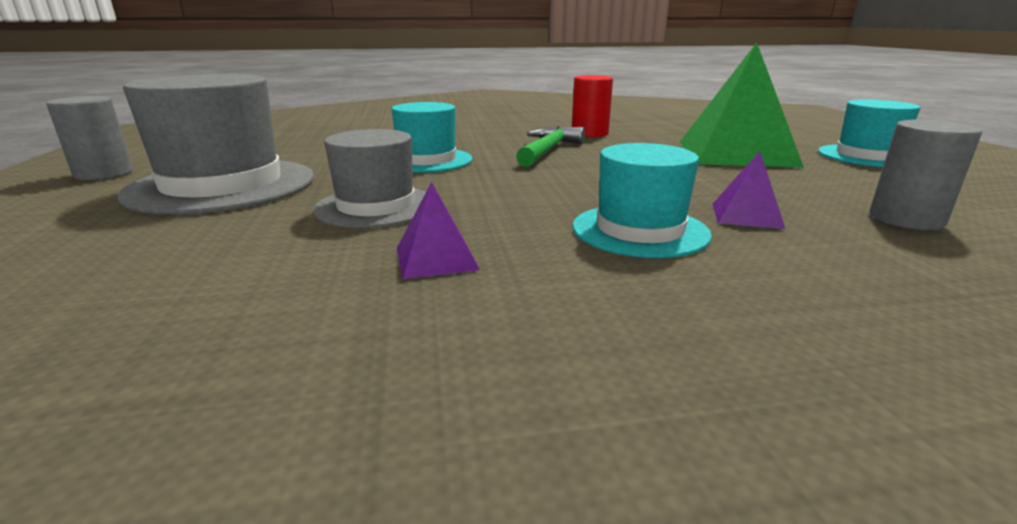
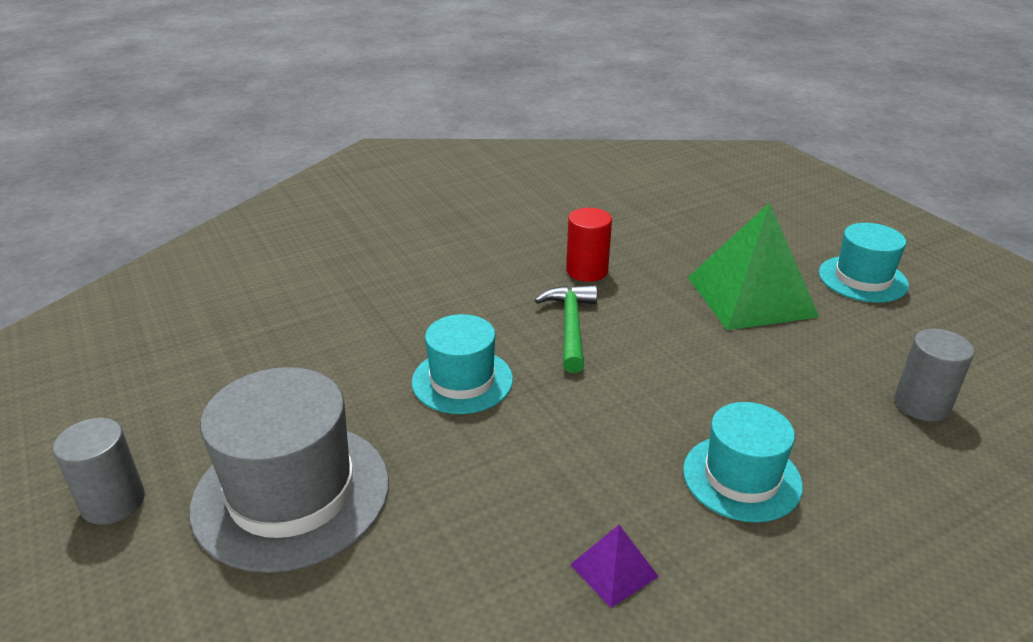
camera: 20 degrees left, 10 degrees up
(376, 206) = (492, 496): grey hat -> none
(746, 215) = (809, 428): purple pyramid -> none

